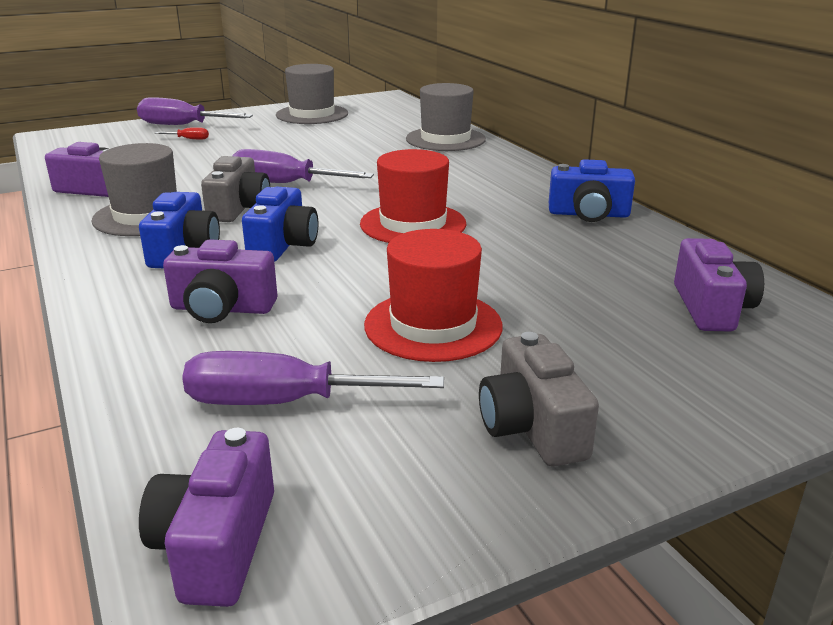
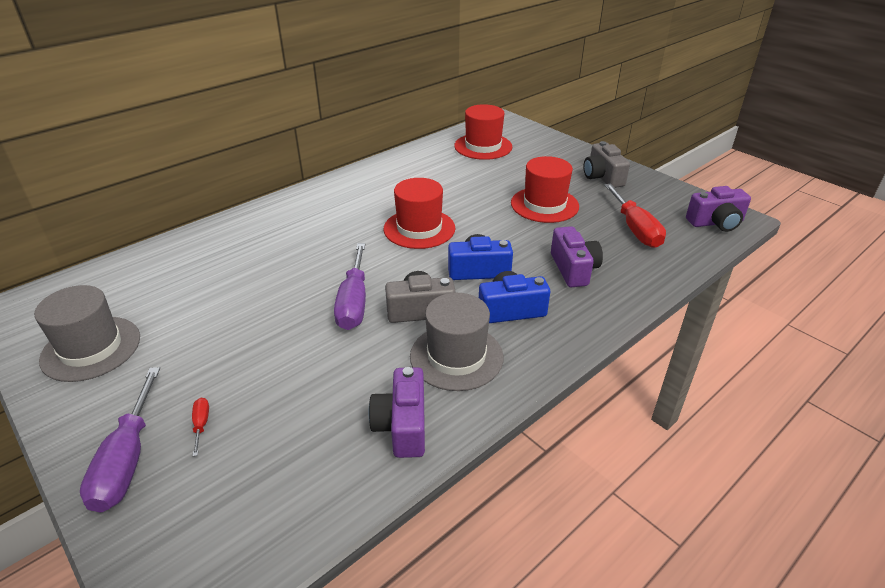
camera: 105 degrees left, 10 degrees up
(283, 402) = (635, 229): purple screwdriver -> red screwdriver
(445, 139) = (211, 242): grey hat -> none
(532, 427) = (602, 177): grey camera -> grey camera turned 105 degrees clockwise
(588, 214) = (379, 175): blue camera -> none
(711, 308) = (483, 146): purple camera -> red hat

